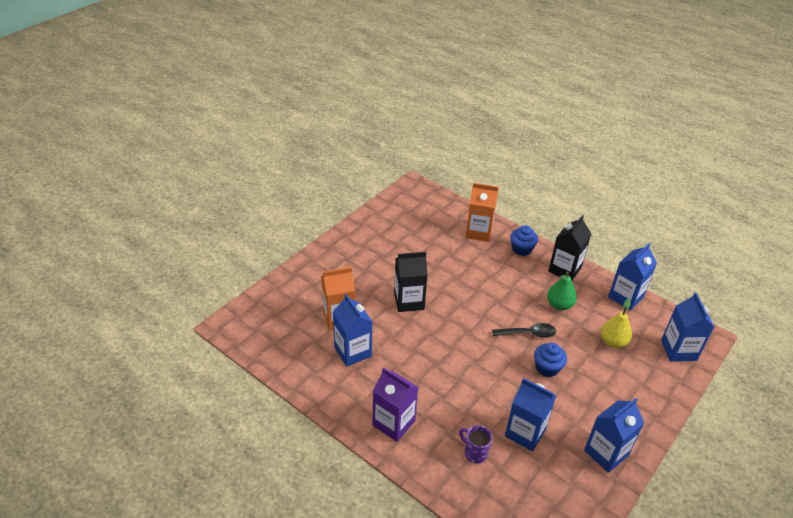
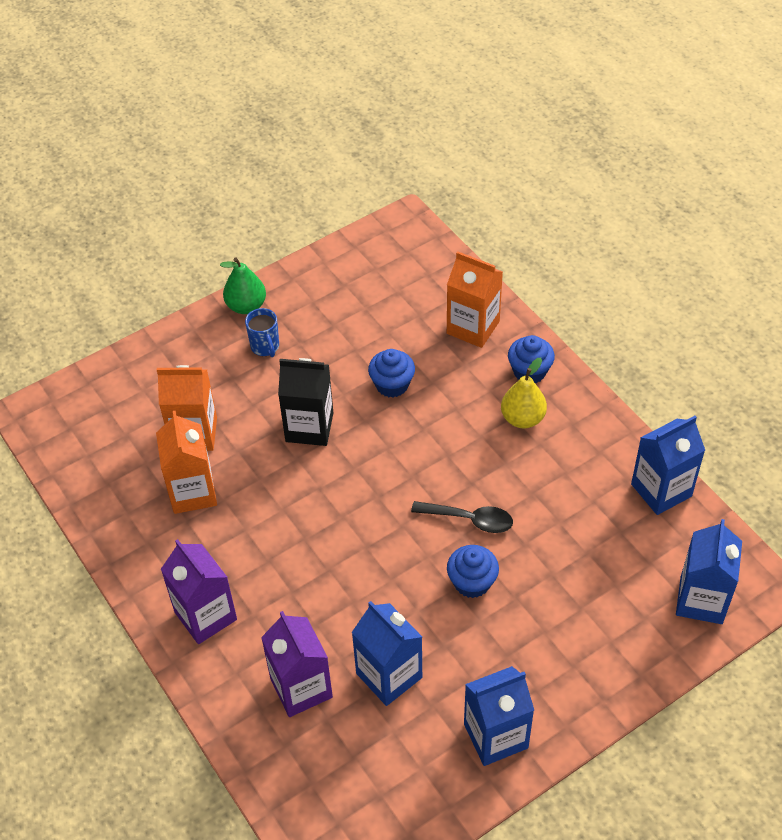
camera: 20 degrees right, 10 degrees up
(353, 351) = (192, 492): blue carton -> orange carton
(362, 262) = (265, 347): none -> blue mug
(447, 269) = (392, 384): none -> blue cupcake
(474, 453) = (301, 688): purple mug -> purple carton
(559, 305) = (543, 481): green pear -> green pear (246, 306)
(564, 269) = (583, 421): black carton -> none
(613, 342) = (599, 563): yellow pear -> yellow pear (522, 418)

